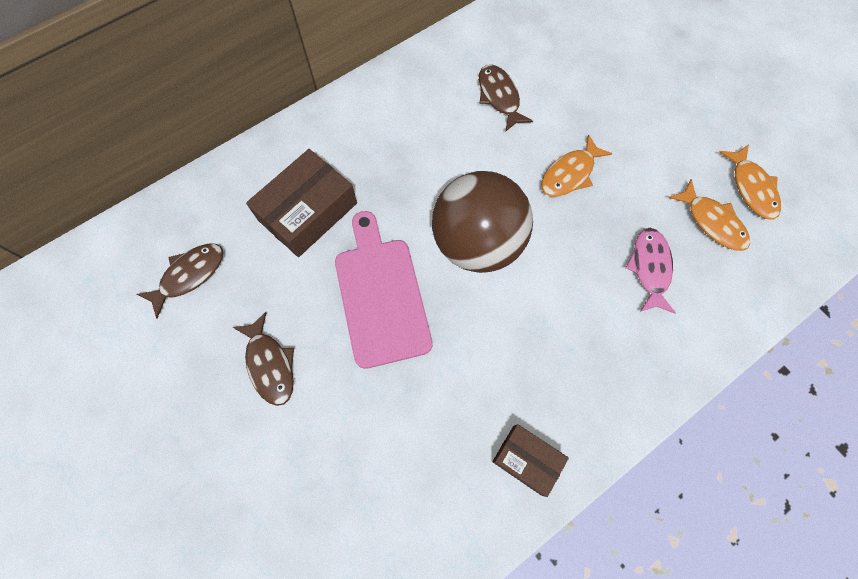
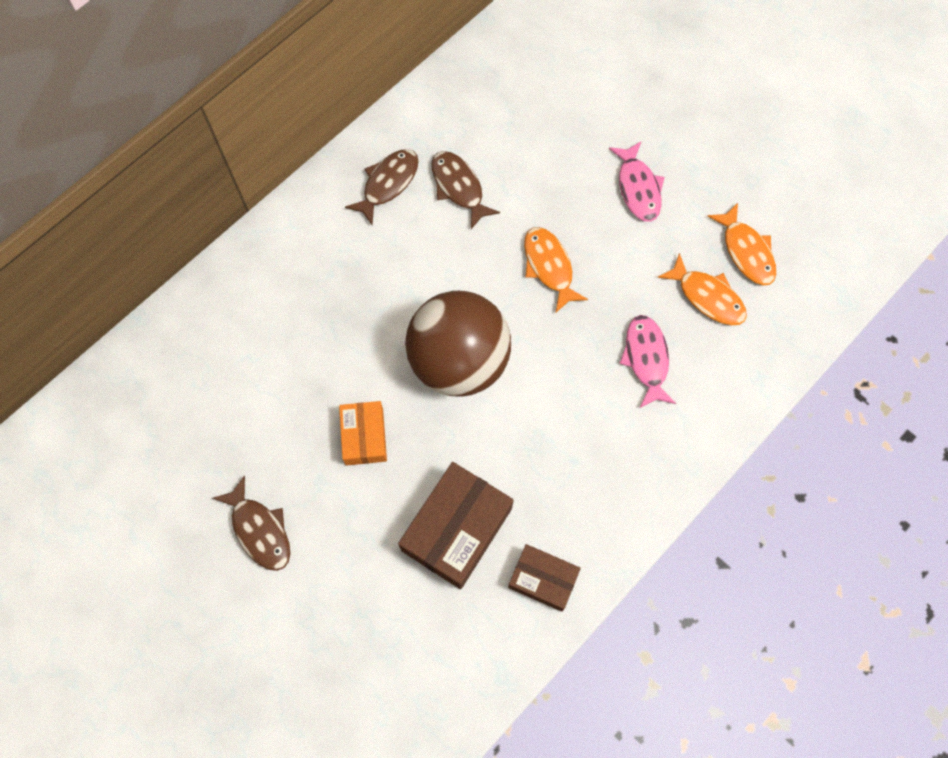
camera: 10 degrees left, 0 degrees up
(189, 275) = (150, 450): brown fish -> brown fish (388, 184)
(308, 212) = (267, 357): brown box -> brown box (457, 529)
(380, 295) = (364, 436): pink cutting board -> orange box
(570, 174) = (549, 266): orange fish -> orange fish turned 120 degrees clockwise
(657, 120) = (638, 188): none -> pink fish

